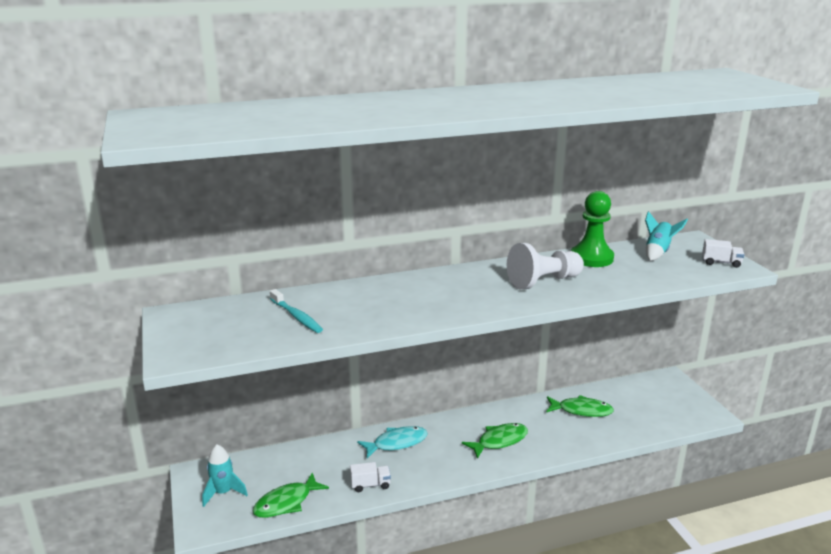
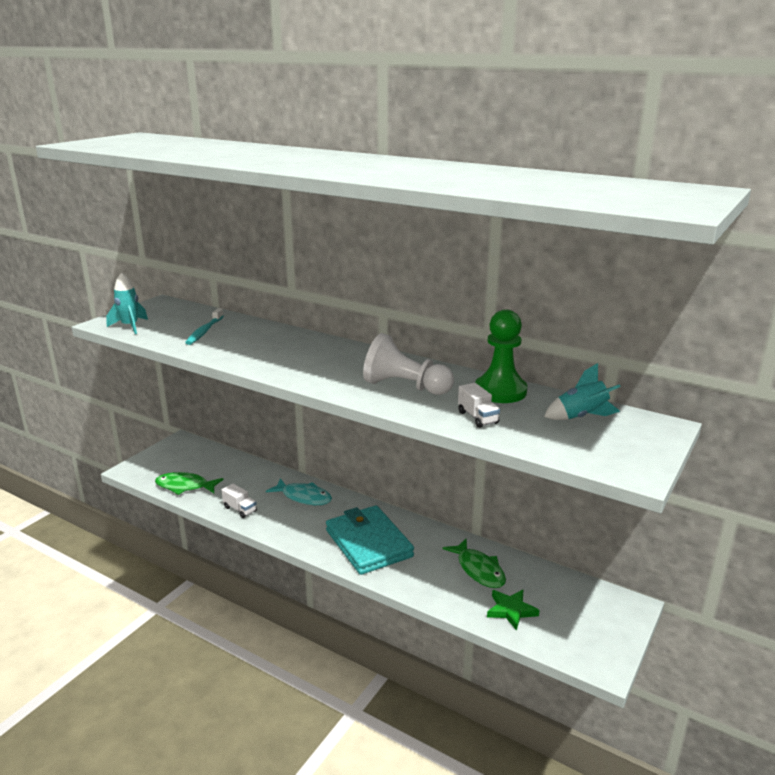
camera: 50 degrees right, 0 degrees up
(223, 493) = (171, 460): turquoise rocket -> turquoise rocket (130, 326)
(499, 441) = (368, 543): green fish -> turquoise wallet
(635, 420) = (511, 610): none -> green star
(721, 263) = (624, 456): white truck -> white truck (477, 417)

